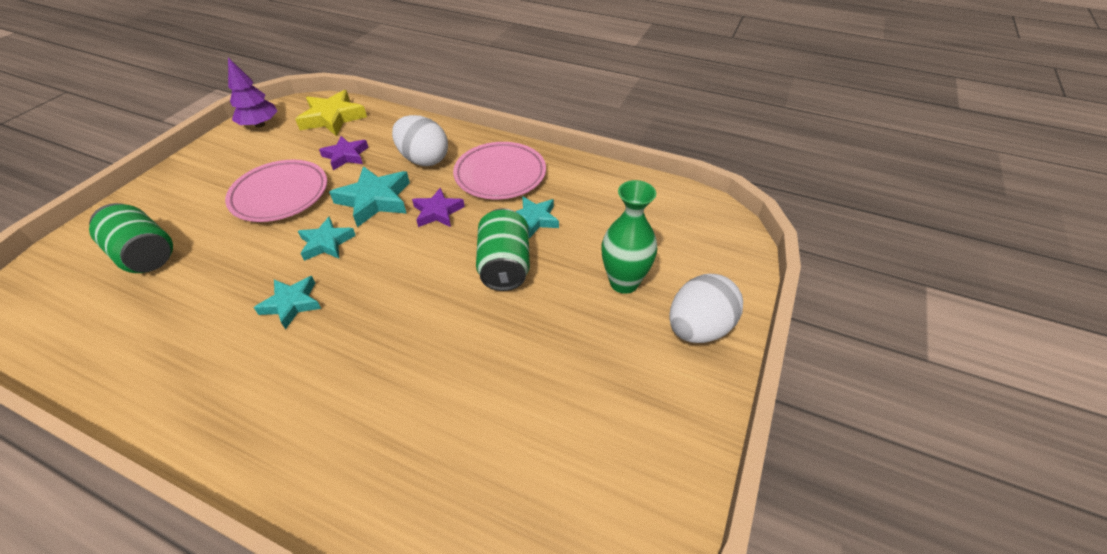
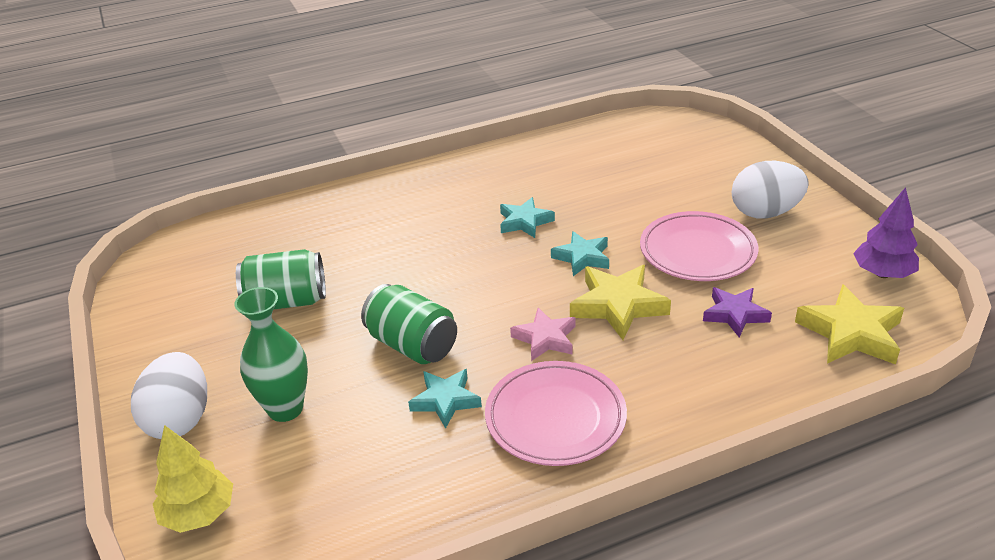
camera: 135 degrees right, 10 degrees down
(145, 255) = (677, 172): green can -> green can (286, 301)
(375, 200) = (618, 306): turquoise star -> yellow star
(424, 159) = (661, 370): white egg -> white egg (765, 213)
(438, 212) = (545, 339): purple star -> pink star
(722, 255) = (199, 514): none -> yellow tree

